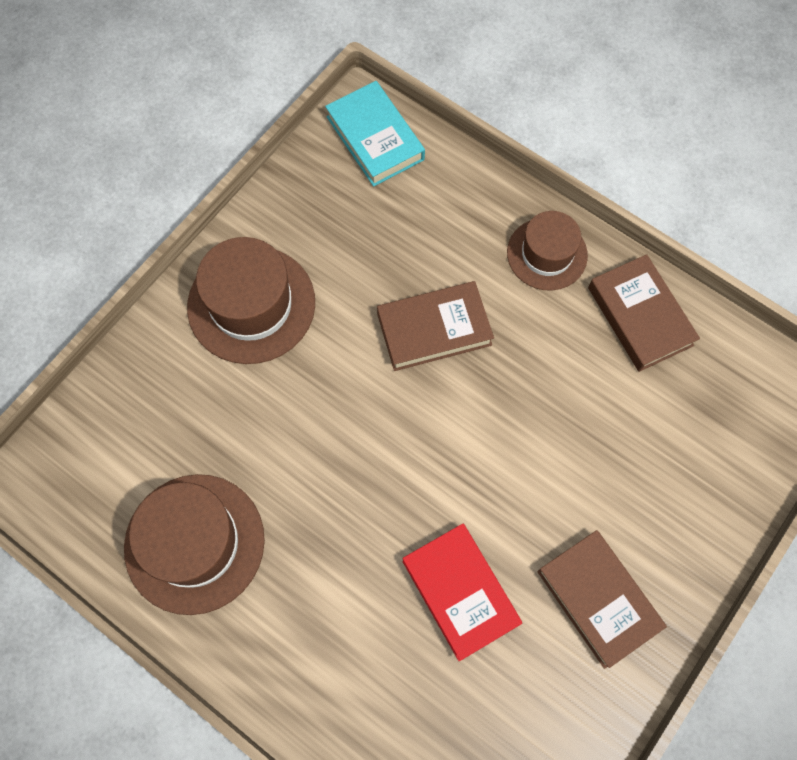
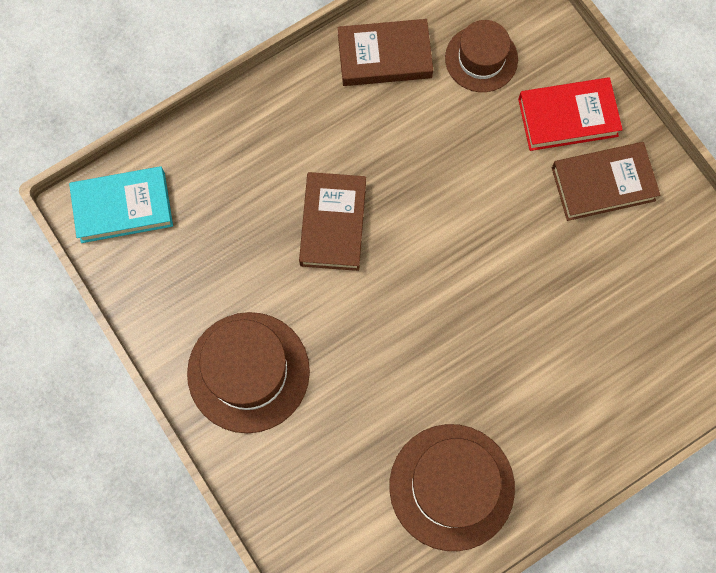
camera: 70 degrees left, 5 degrees up
(460, 592) = (564, 285): red book -> red book (567, 117)
(547, 254) = (299, 106): brown hat -> brown hat (481, 59)

